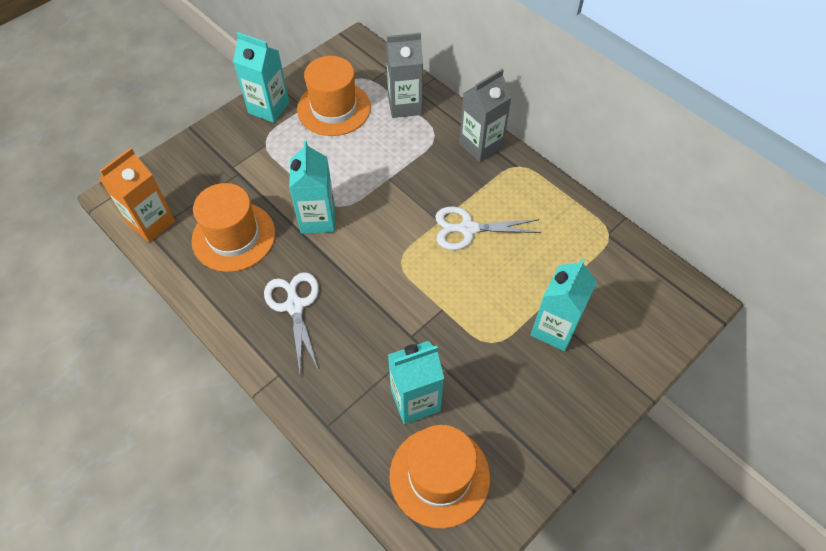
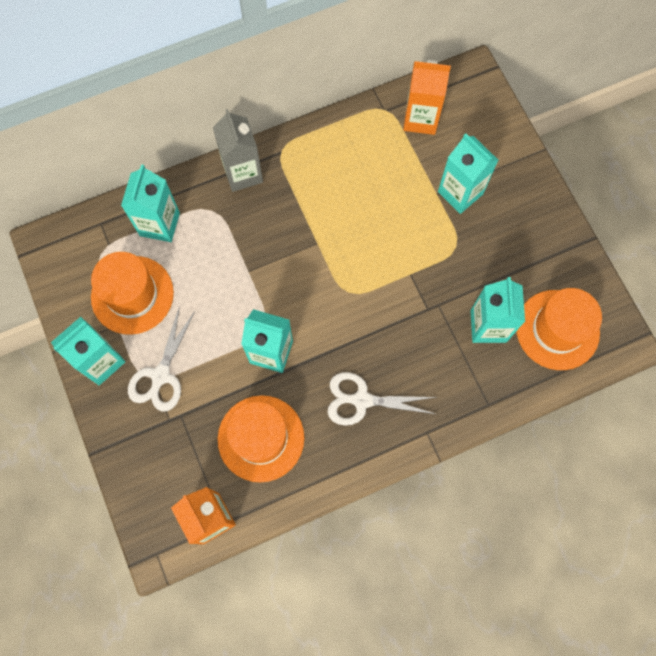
camera: 70 degrees left, 15 degrees up
(405, 105) = (159, 224): grey carton -> turquoise carton
(468, 229) = (335, 221): white scissors -> white scissors (161, 375)
(617, 268) = (420, 119): none -> orange carton

